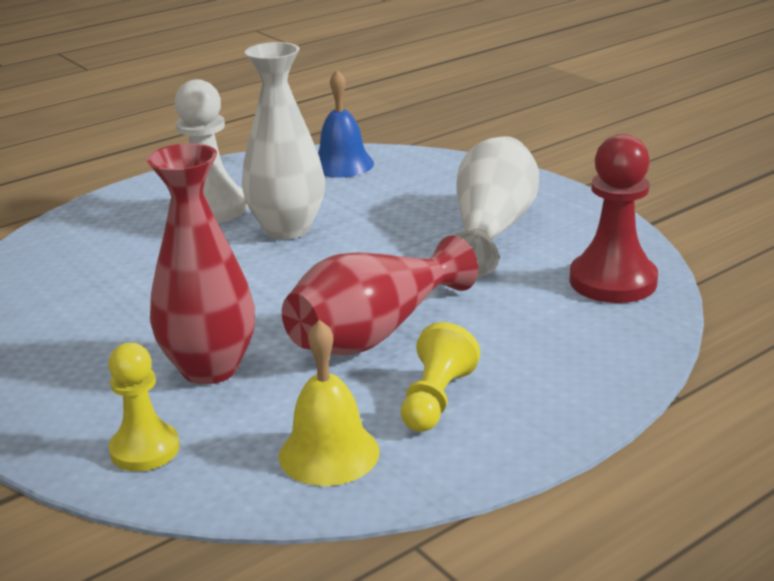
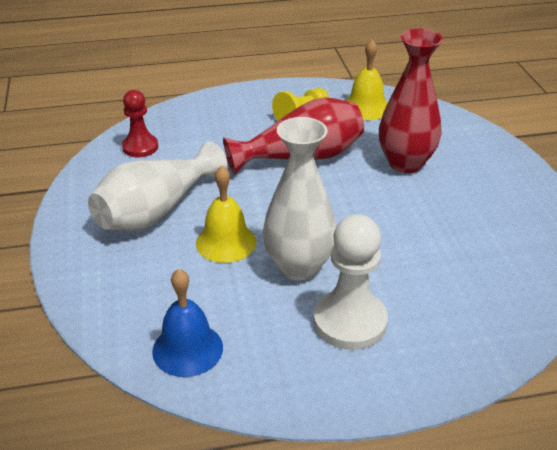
camera: 155 degrees left, 10 degrees up
(145, 449) = (450, 131): yellow pawn -> none
(383, 226) = (226, 242): none -> yellow bell
(612, 281) = (140, 147): red pawn -> red pawn, size x0.64

